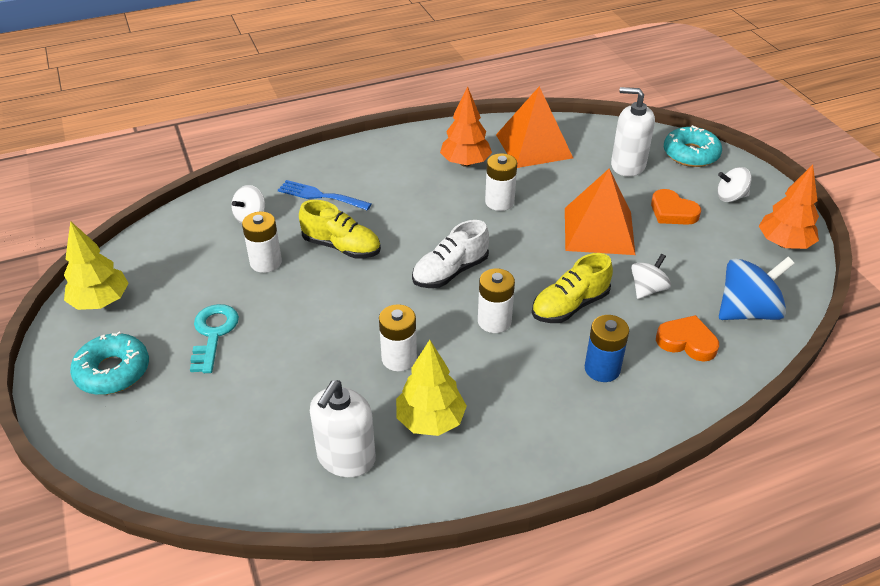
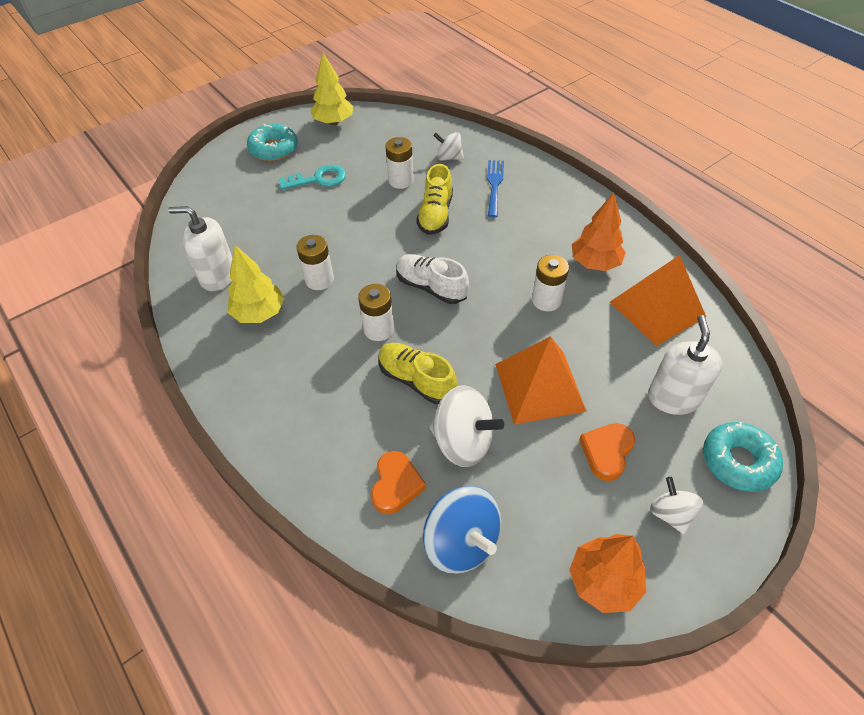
camera: 75 degrees right, 10 degrees up
(602, 369) = (341, 417): blue battery -> none
(647, 289) = (463, 441): white spinning top -> white spinning top, size x1.70

